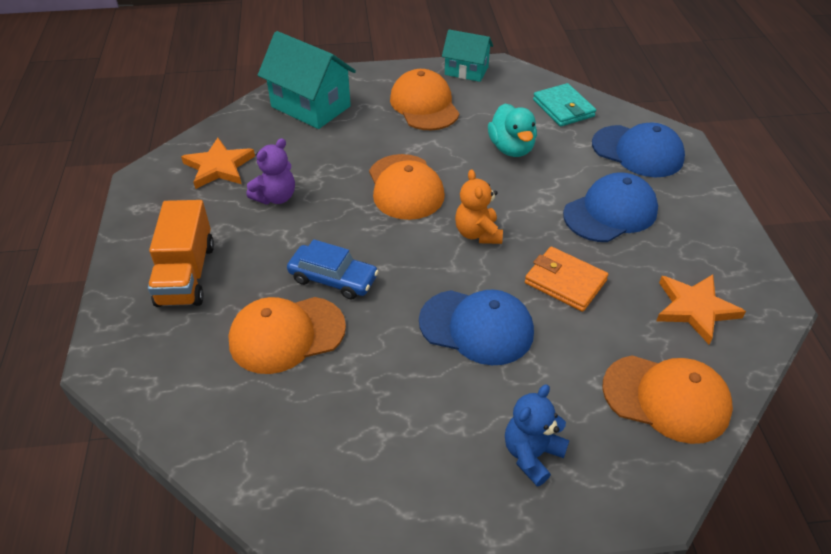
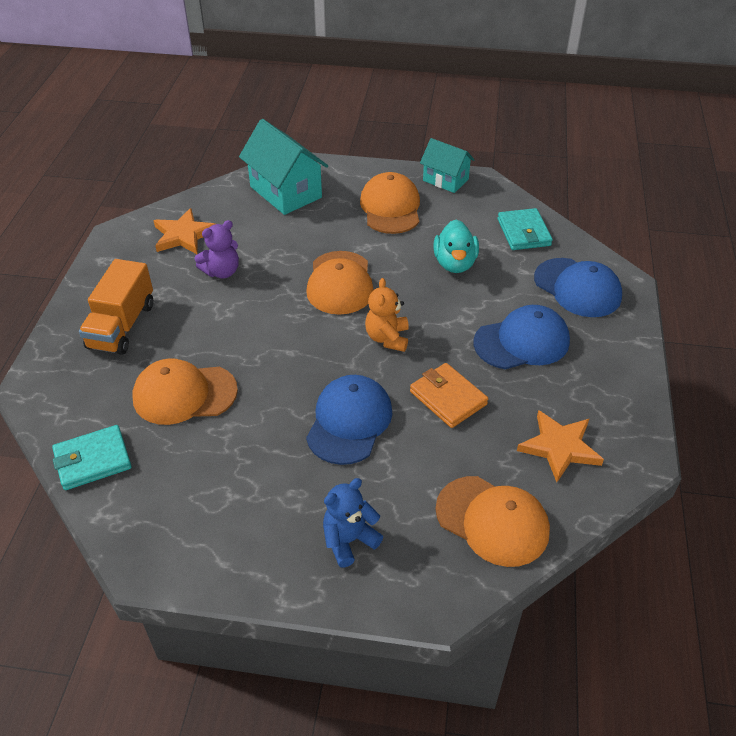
camera: 15 degrees right, 0 degrees up
(210, 431) = (93, 460): none -> turquoise wallet
(333, 279) = (242, 354): blue car -> none
(476, 327) = (349, 422): blue cap -> blue cap turned 105 degrees counterclockwise

